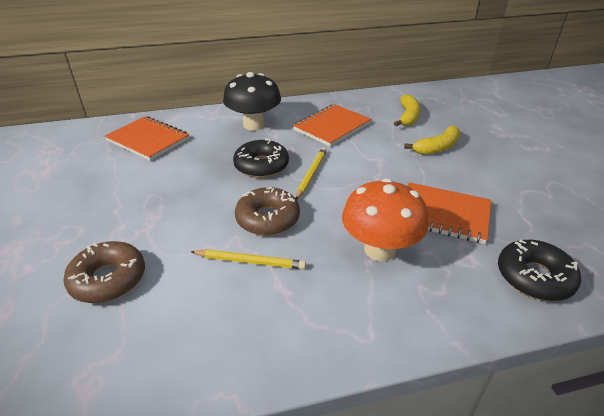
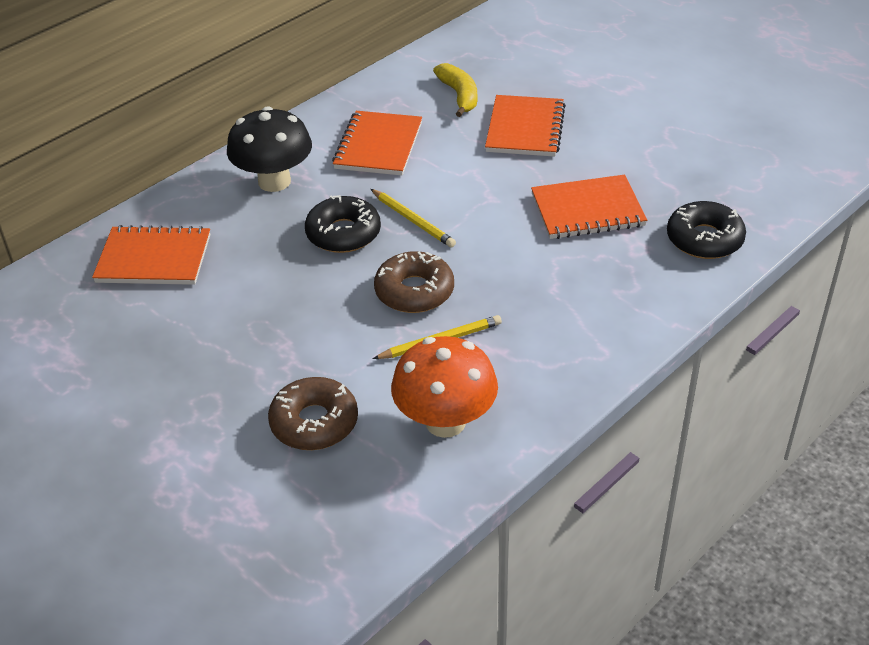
camera: 30 degrees left, 5 degrees up
(311, 174) = (413, 220): yellow pencil -> yellow pencil turned 150 degrees clockwise
(380, 249) = (554, 273): orange mushroom -> orange mushroom (445, 422)
(437, 147) = (525, 129): yellow banana -> orange notebook

